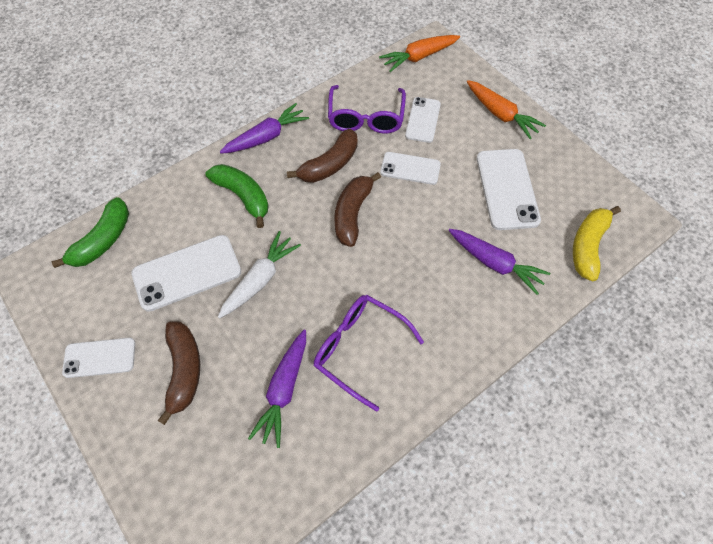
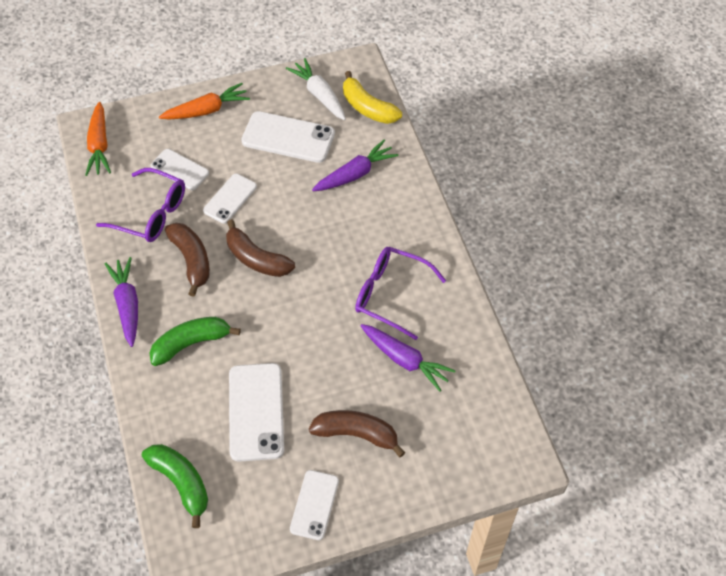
camera: 70 degrees left, 5 degrees down
(260, 279) = (291, 351): white carrot -> white carrot (319, 95)
(359, 348) = (390, 294): purple glasses -> purple glasses turned 60 degrees clockwise

